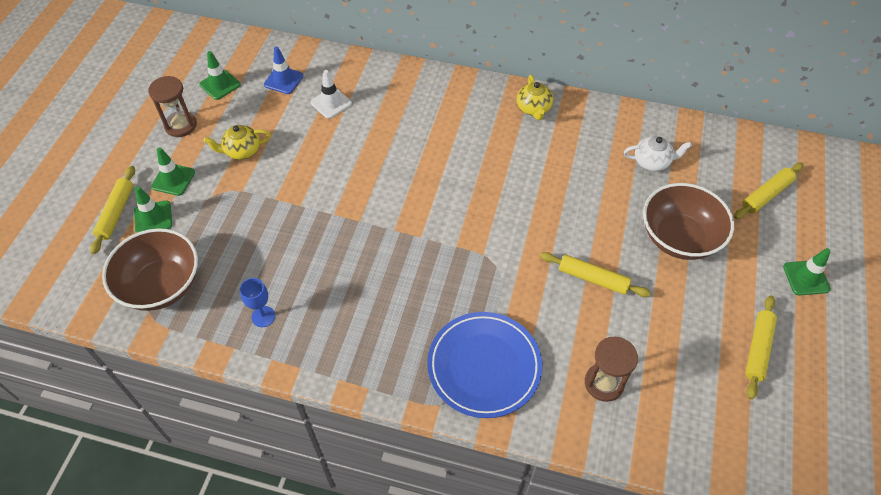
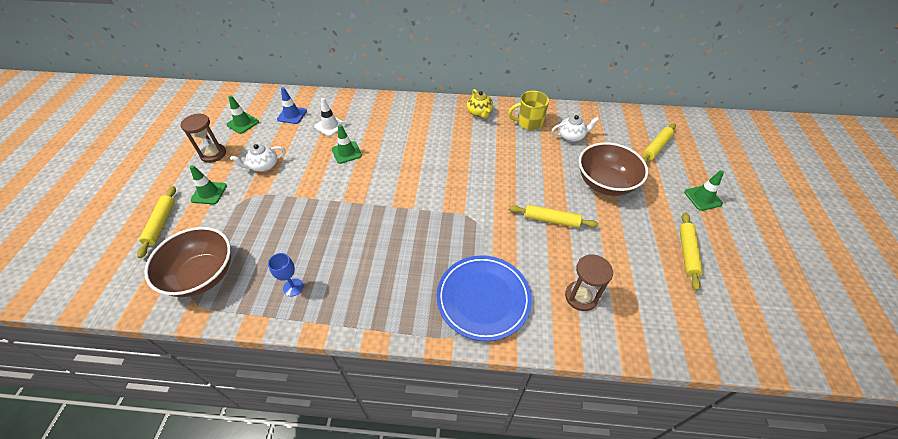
camera: 10 degrees left, 5 degrees down
(153, 218) = (193, 223): green traffic cone -> green traffic cone (346, 152)
(242, 151) = (264, 166): yellow teapot -> white teapot
(599, 133) = (529, 123): none -> yellow mug

